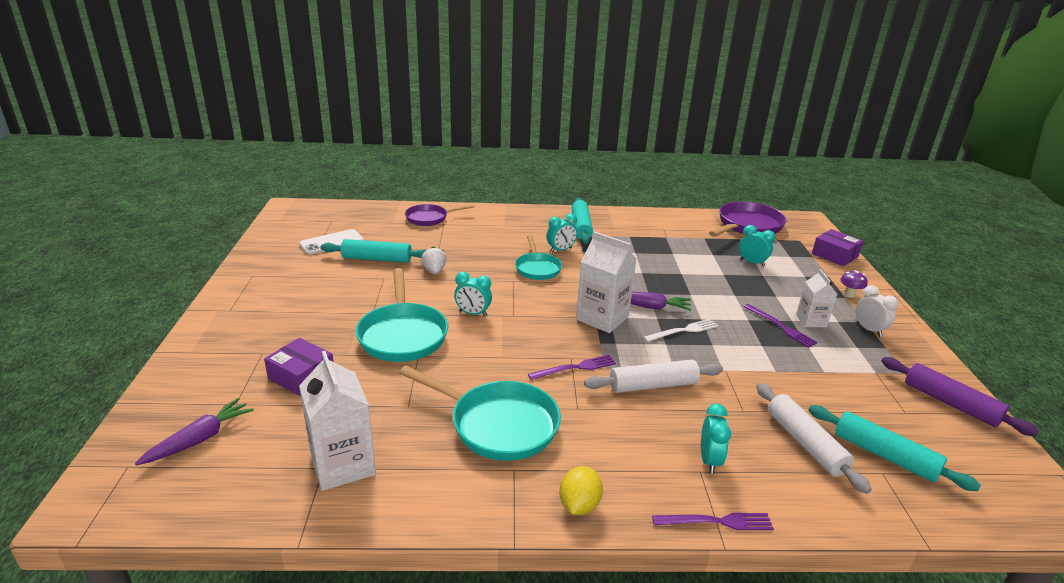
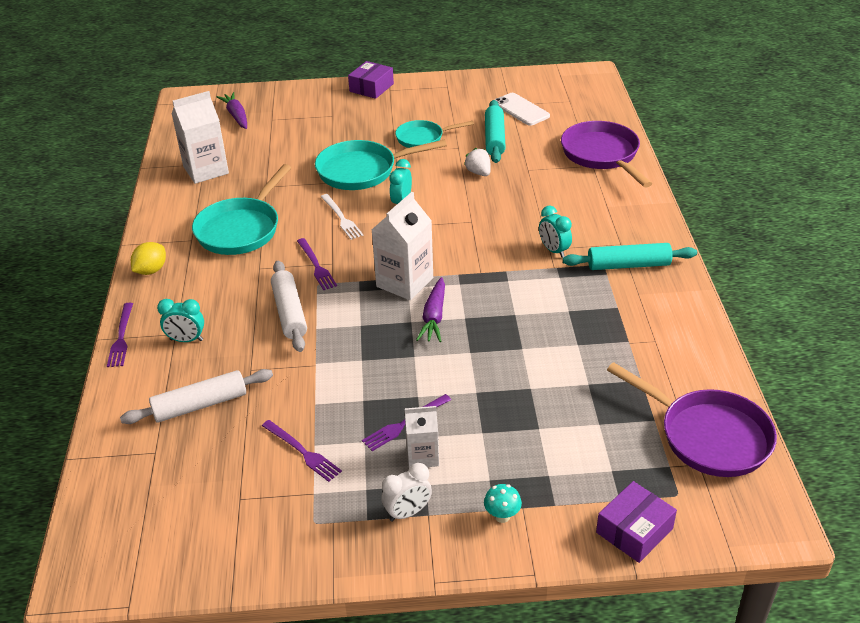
camera: 90 degrees right, 10 degrees up
(199, 439) = (236, 116): purple carrot -> purple carrot turned 150 degrees counterclockwise
(302, 376) = (302, 137): purple box -> purple box (371, 88)
(429, 218) = (602, 155): purple pan -> purple pan, size x1.61
(434, 271) = (478, 173): white strawberry -> white strawberry turned 105 degrees counterclockwise
(537, 268) = (503, 235): turquoise pan -> turquoise pan (423, 138)
(579, 505) = (151, 270): yellow lemon -> yellow lemon turned 75 degrees counterclockwise
(683, 331) = (386, 339): white fork -> white fork (341, 218)
(752, 263) = (574, 422): turquoise clock -> none
(835, 377) = (302, 452): none -> purple fork
(849, 295) = (502, 516): purple mushroom -> turquoise mushroom
(884, 455) = (176, 460): turquoise rolling pin -> none
(950, 403) = (252, 547): purple rolling pin -> none

